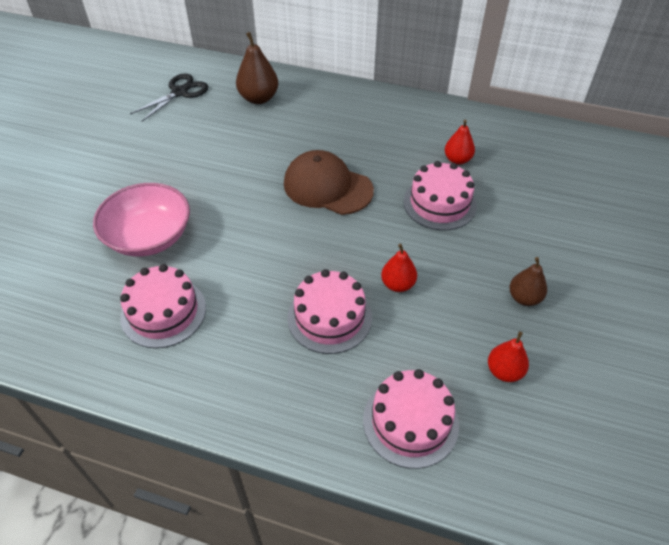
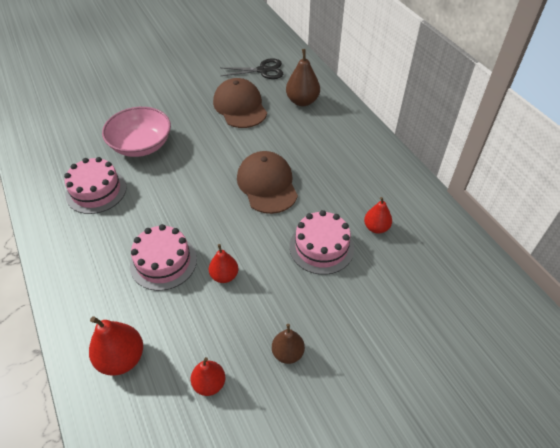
camera: 45 degrees right, 0 degrees up
(204, 137) = (240, 106): none -> brown cap
(410, 421) = (121, 358): pink cake -> red pear

